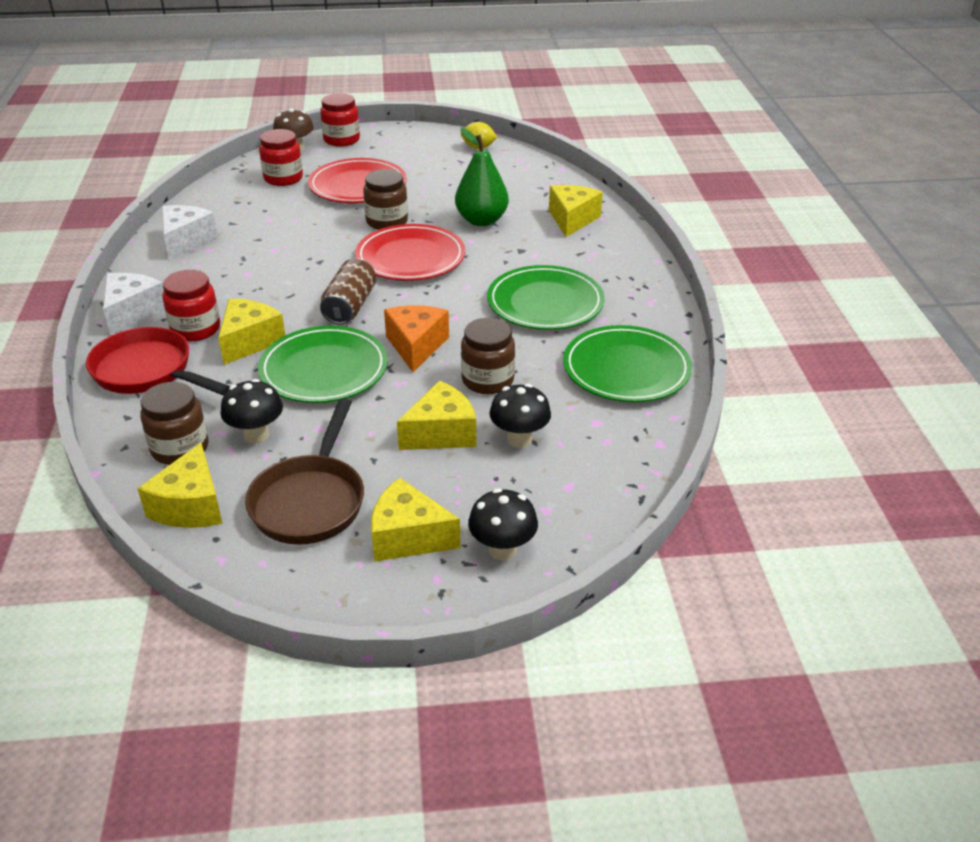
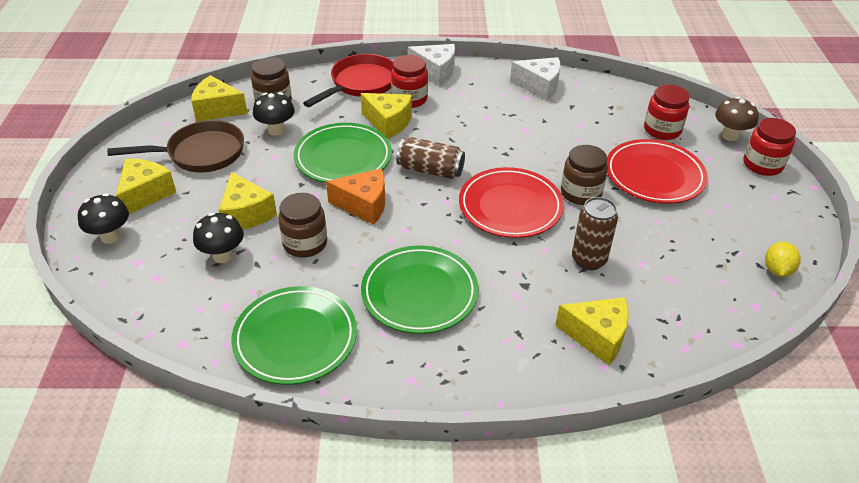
camera: 95 degrees right, 5 degrees up
(310, 500) = (200, 154): brown pan -> brown pan turned 150 degrees clockwise
(481, 220) = (588, 260): green pear -> brown can

